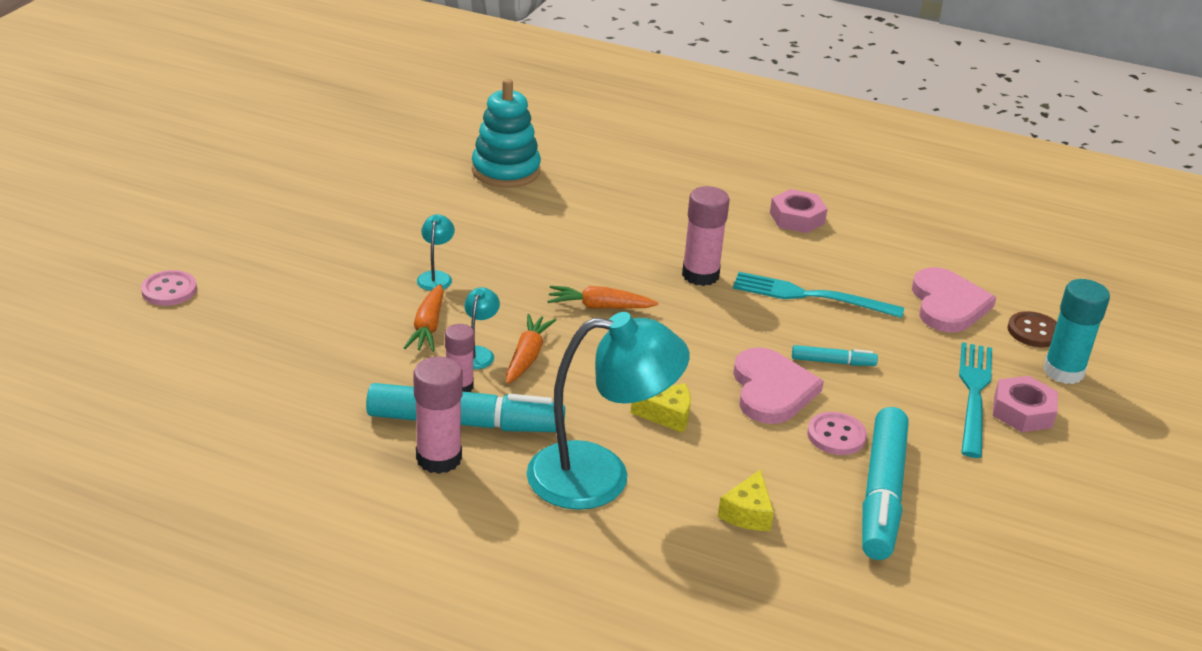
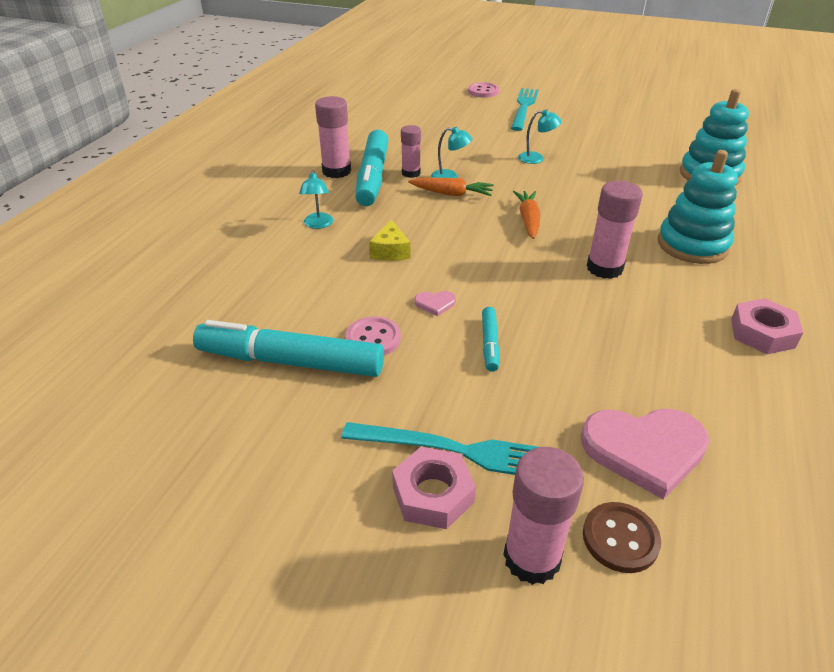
camera: 90 degrees right, 5 degrees up
(428, 327) = (474, 159): orange carrot -> none
(600, 476) = (318, 224): turquoise lamp -> turquoise lamp, size x0.41
(656, 217) = (692, 245): none -> turquoise stacking toy
(748, 513) = (273, 286): yellow cheese -> none
(771, 390) = (435, 304): pink heart -> pink heart, size x0.43
(811, 296) = (603, 335): turquoise fork -> turquoise fork (524, 107)
(1063, 371) = (532, 558): turquoise glue stick -> pink glue stick

